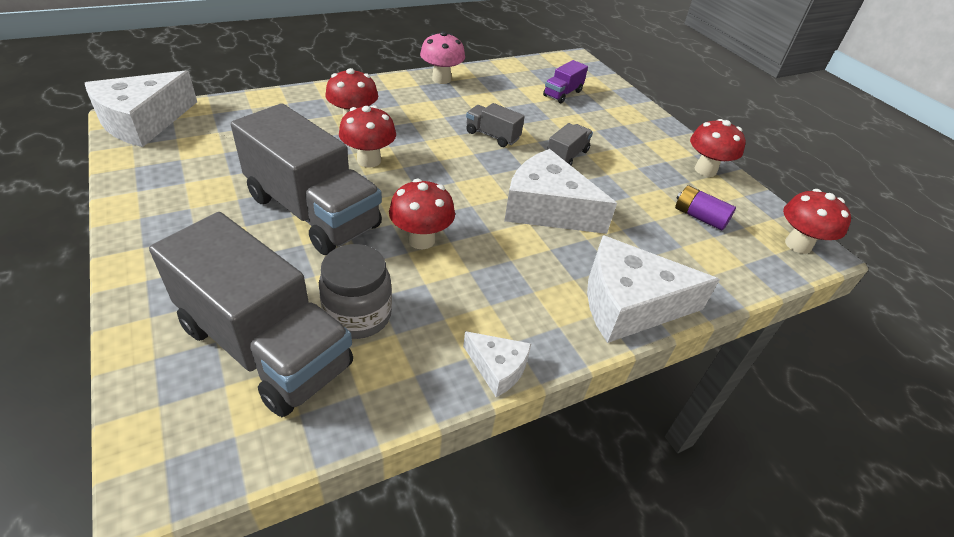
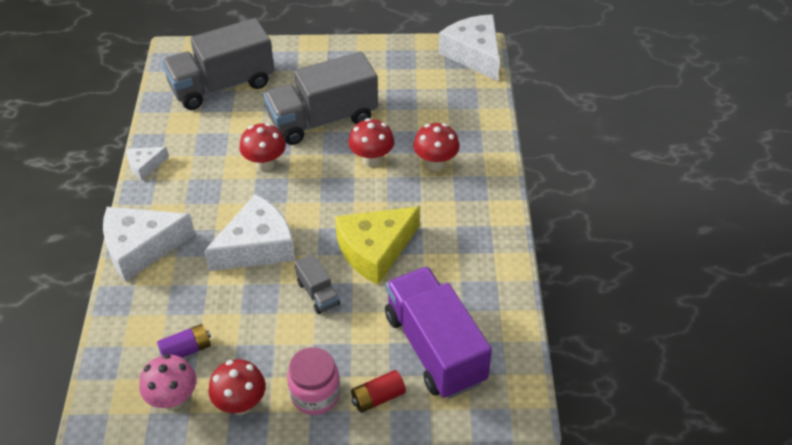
camera: 120 degrees right, 5 degrees up
(358, 315) = (220, 121): grey jar -> none
(441, 79) = (498, 247): pink mushroom -> pink mushroom (173, 399)
(492, 136) = (375, 250): grey truck -> yellow cheese
(562, 94) = (434, 348): purple truck -> purple truck, size x2.22
(627, 110) = (378, 398): none -> red battery
(629, 304) = (141, 248): white cheese -> white cheese turned 135 degrees counterclockwise
(656, 136) = (315, 394): none -> pink jar
(798, 245) = (111, 406): red mushroom -> none

